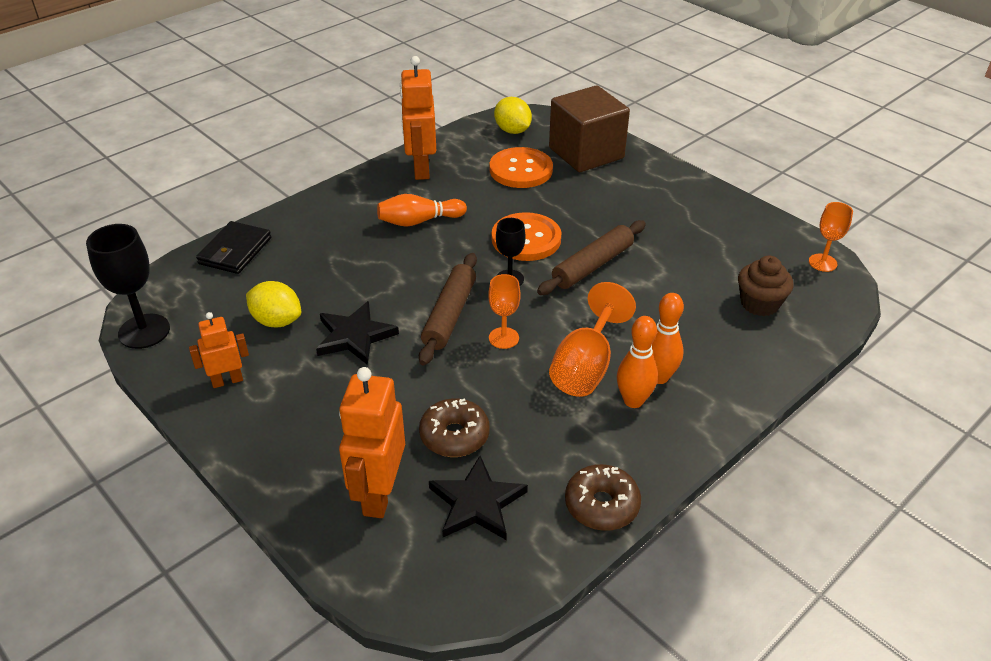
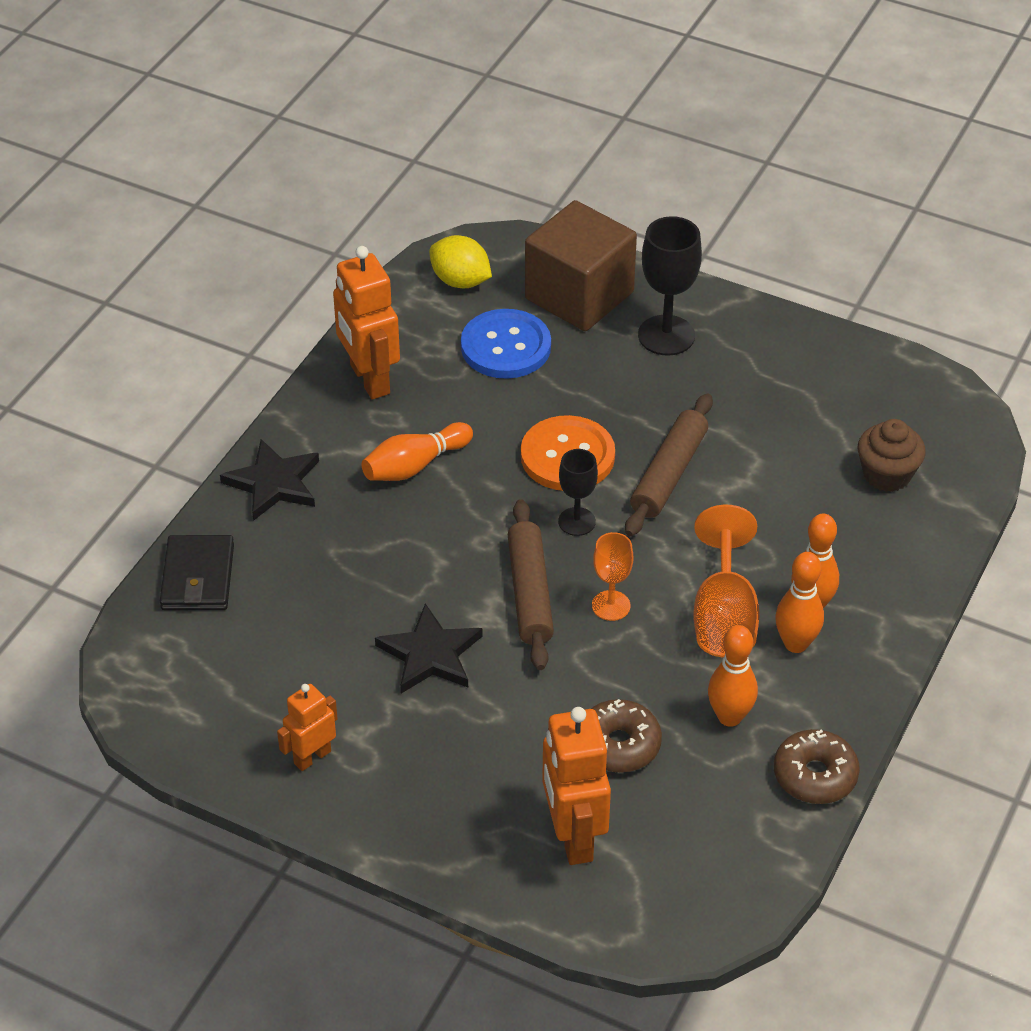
camera: 20 degrees left, 5 degrees up
(144, 331) = (160, 724): black goblet -> black goblet (666, 335)
(277, 321) = (320, 661): yellow lemon -> none
(477, 503) = (683, 814): black star -> black star (273, 483)
(521, 170) = (506, 347): orange button -> blue button
(553, 439) = (729, 717): none -> orange bowling pin
(822, 262) = (939, 395): orange goblet -> none

